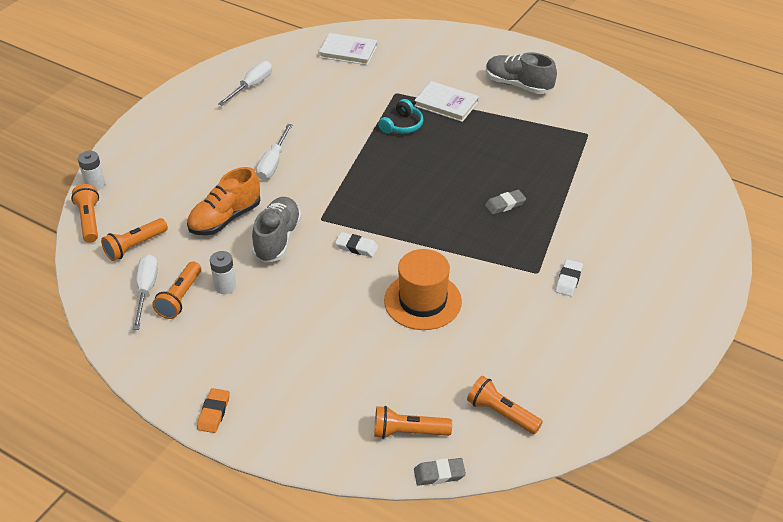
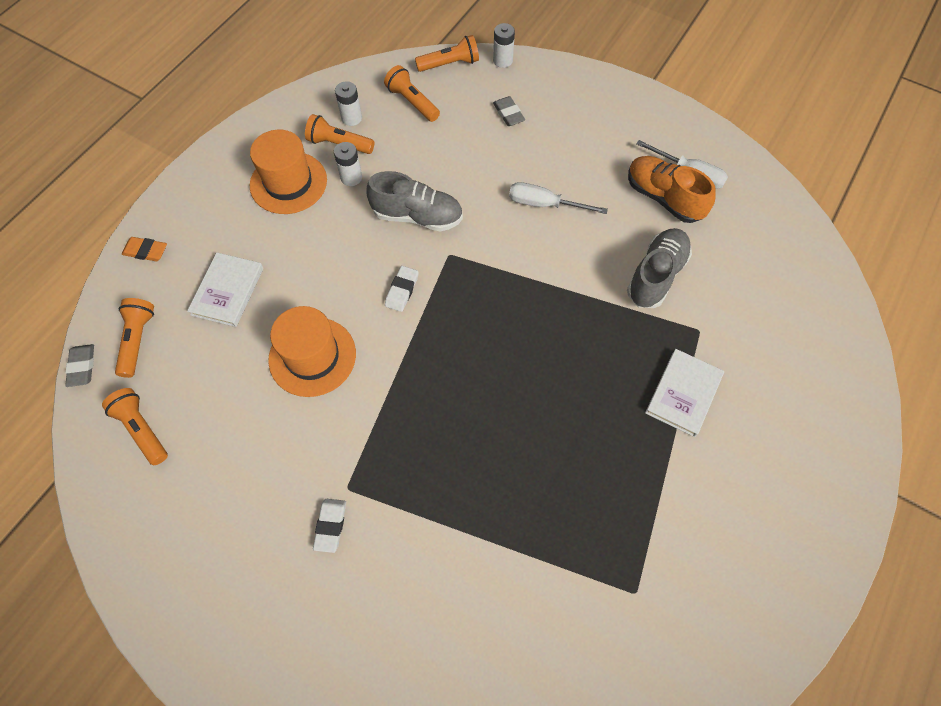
camera: 90 degrees right, 20 degrees up
(146, 290) = (351, 118): white screwdriver -> white battery
(214, 413) = (194, 183): orange eraser -> orange eraser (146, 251)
(225, 219) = (450, 169): orange shoe -> orange shoe (663, 198)
(225, 333) = (288, 183): none -> orange hat
(348, 51) = (785, 273): white book -> white book (227, 291)
(402, 125) = (629, 338): turquoise headphones -> none
(501, 413) = (142, 429): orange flashlight -> orange flashlight turned 75 degrees counterclockwise
(505, 204) = (473, 458): grey eraser -> grey eraser (508, 114)
(518, 85) = (745, 497): grey shoe -> grey shoe (656, 276)
(568, 280) = (330, 526): white eraser -> white eraser turned 75 degrees clockwise

